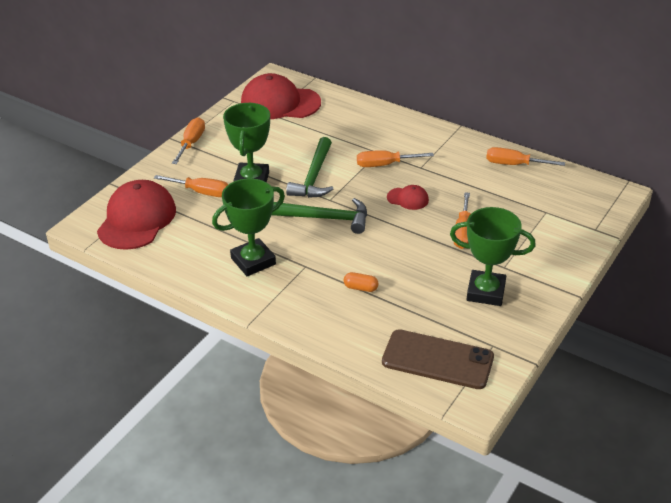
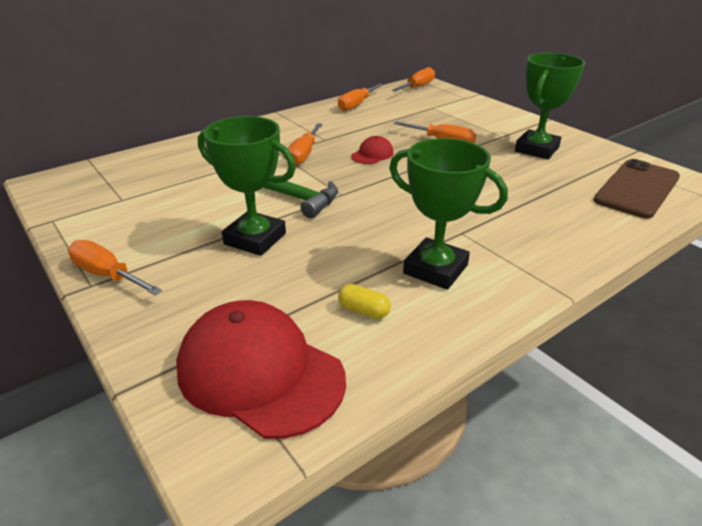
camera: 70 degrees left, 5 degrees down
(198, 241) = (363, 311): none -> yellow capsule
(201, 192) = (243, 287): orange screwdriver -> orange screwdriver (417, 87)
(253, 261) = (435, 269): green trophy -> green trophy turned 45 degrees counterclockwise
(280, 103) = (108, 189): red cap -> none
(326, 218) = (376, 202): green hammer -> none
(360, 288) = (514, 206): orange capsule -> none

